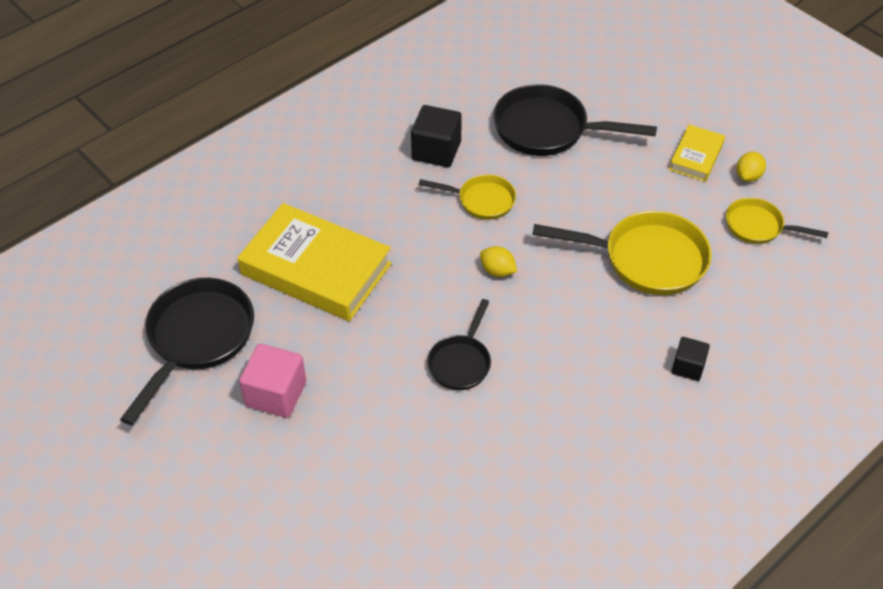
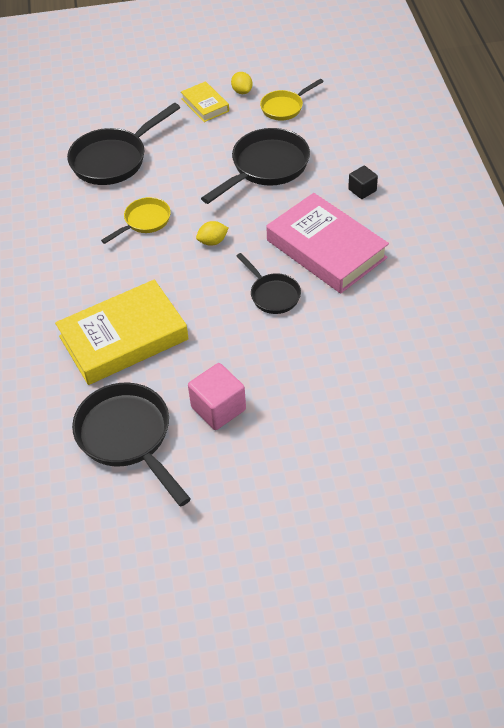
camera: 55 degrees left, 0 degrees up
(436, 151) = (76, 224): black cube -> none
(565, 378) = (326, 249): none -> pink book
(646, 259) = (266, 167): yellow pan -> black pan

